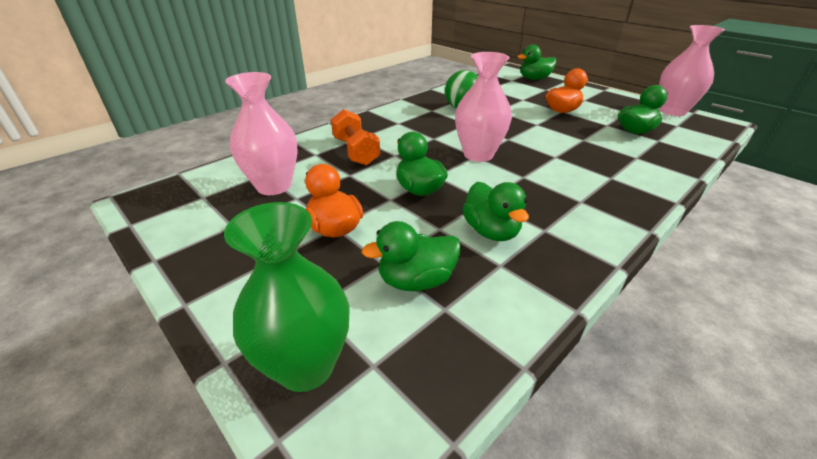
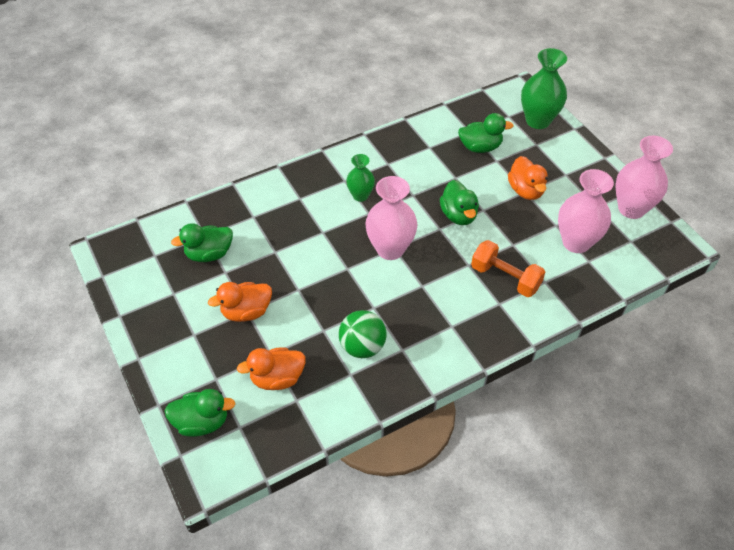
camera: 165 degrees left, 15 degrees up
(356, 151) = (505, 278): orange dumbbell -> orange dumbbell turned 45 degrees counterclockwise
(491, 231) = (423, 169): green duck -> none
(508, 93) = (277, 378): none -> orange duck
(547, 189) = (360, 196): none -> green vase
(672, 111) = (123, 283): pink vase -> pink vase (631, 209)

